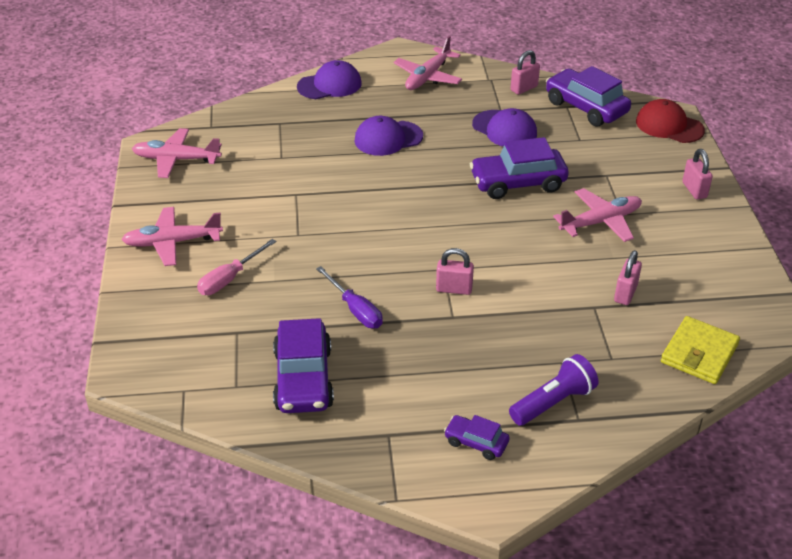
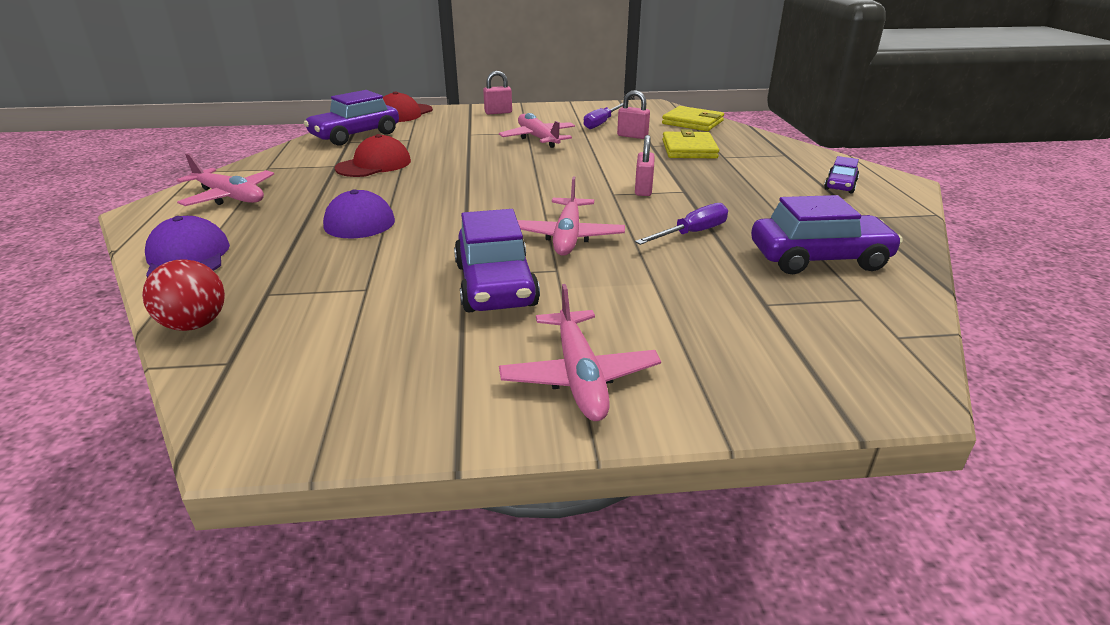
camera: 90 degrees left, 10 degrees down
(177, 159) = (322, 395): pink plane -> pink plane (568, 236)
(229, 279) = (659, 315): pink screwdriver -> none
(249, 108) = (195, 324): none -> red ball
(504, 129) = (374, 165): purple cap -> red cap
(518, 183) = (472, 162): purple car -> purple car (495, 285)
(524, 88) = (300, 155): pink padlock -> none
(553, 402) = (773, 161): purple flashlight -> none
(584, 336) = (689, 149): none -> yellow wallet
(672, 271) = (601, 123): none -> purple screwdriver

